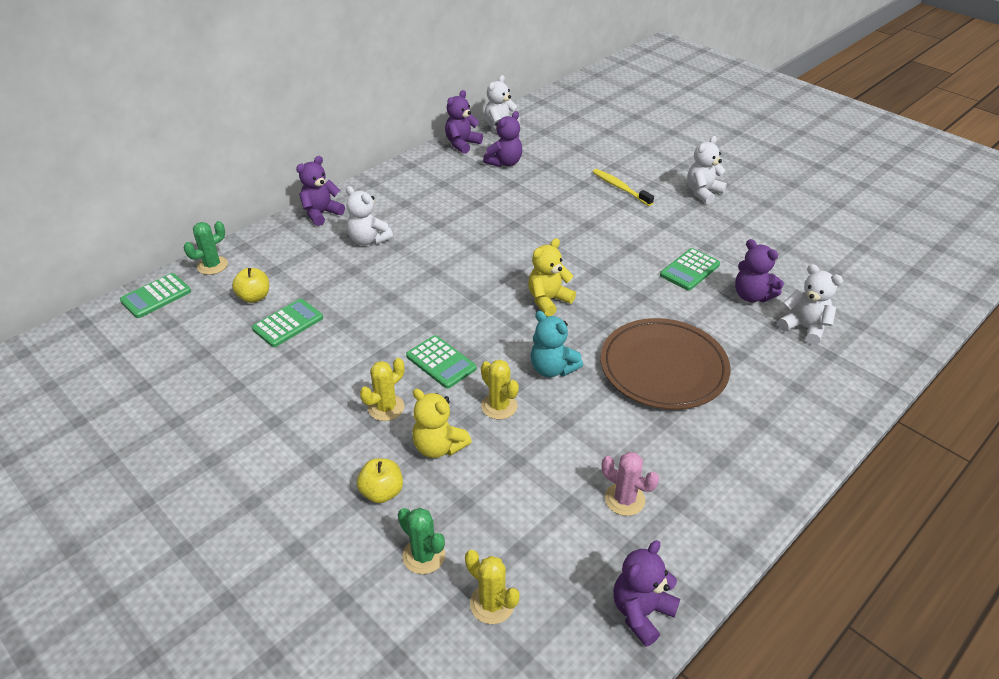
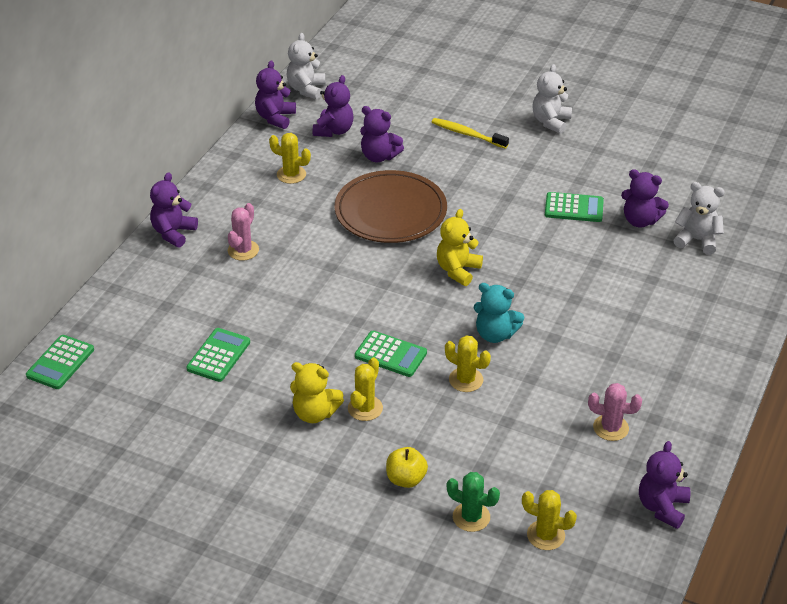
camera: 20 degrees left, 0 degrees up
(212, 265) = (96, 316): green cactus -> none
(254, 297) = (165, 338): yellow apple -> none
(368, 240) = (243, 250): white teddy bear -> pink cactus
(439, 447) = (432, 428): yellow teddy bear -> yellow teddy bear (315, 413)
(447, 189) = (291, 174): none -> yellow cactus
(531, 190) = (379, 156): none -> purple teddy bear
(663, 367) = (592, 308): brown plate -> brown plate (390, 211)
(689, 270) = (574, 208): green calculator -> green calculator turned 105 degrees counterclockwise

